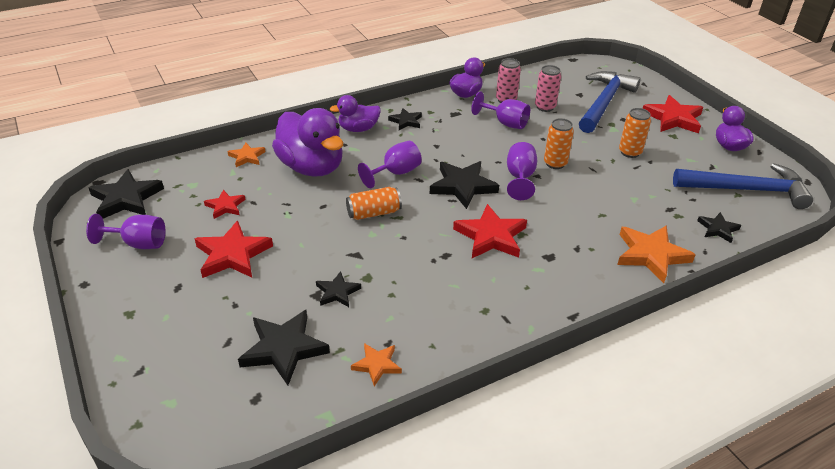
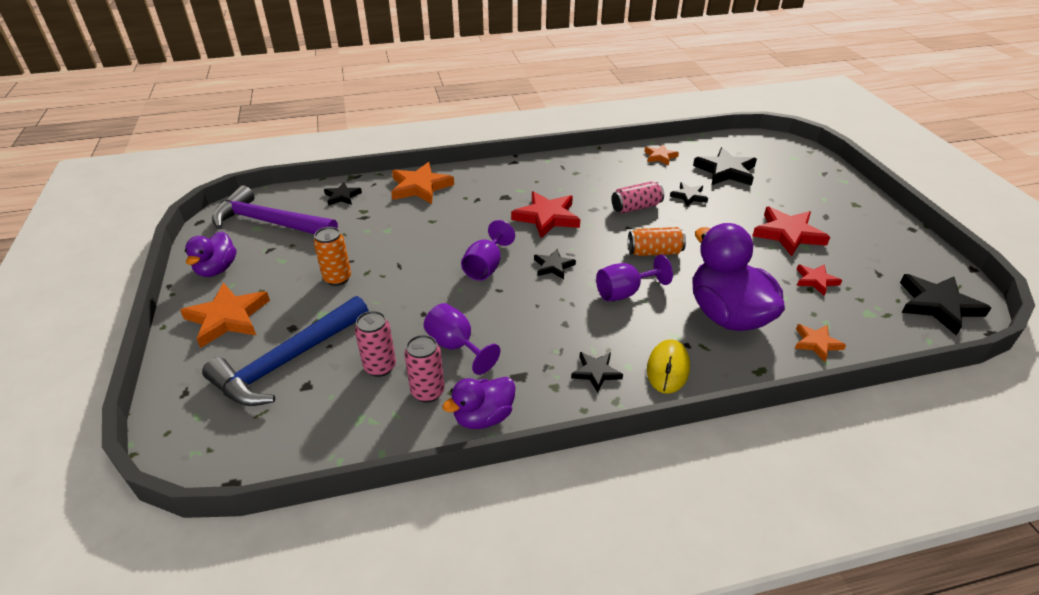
camera: 165 degrees left, 0 degrees up
(138, 243) = (887, 255): purple goblet -> none
(358, 129) = (668, 368): purple duck -> yellow mouse
(399, 265) = (636, 207): none -> pink can
(463, 186) = (553, 266): black star -> black star, size x0.56
(555, 163) = (435, 277): orange can -> none
(673, 118) = (227, 318): red star -> orange star
(745, 190) = (270, 223): blue hammer -> purple hammer

